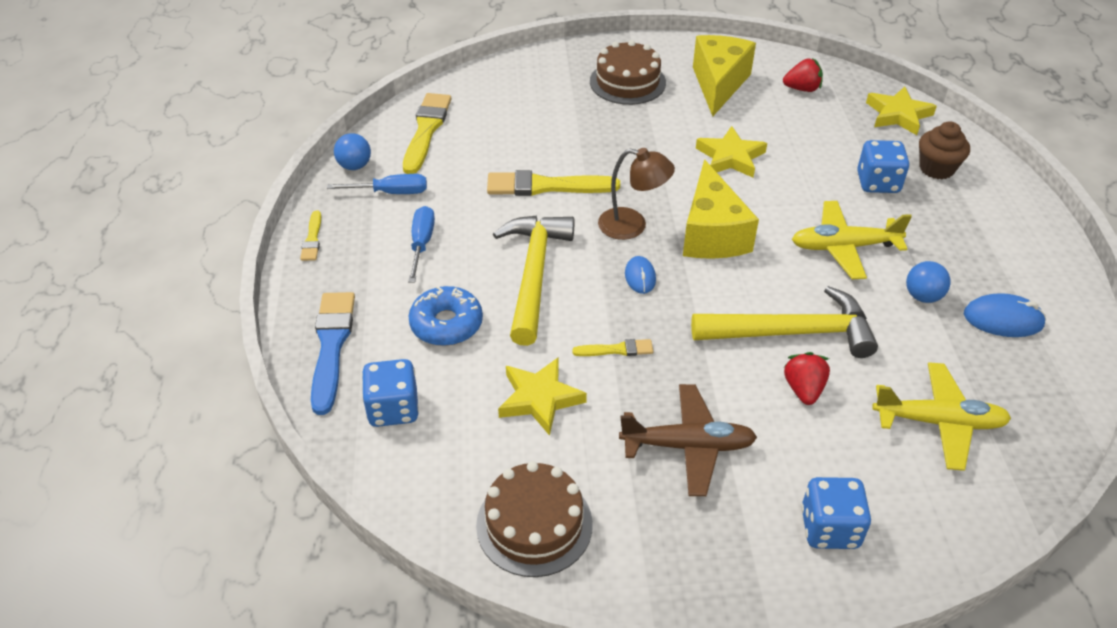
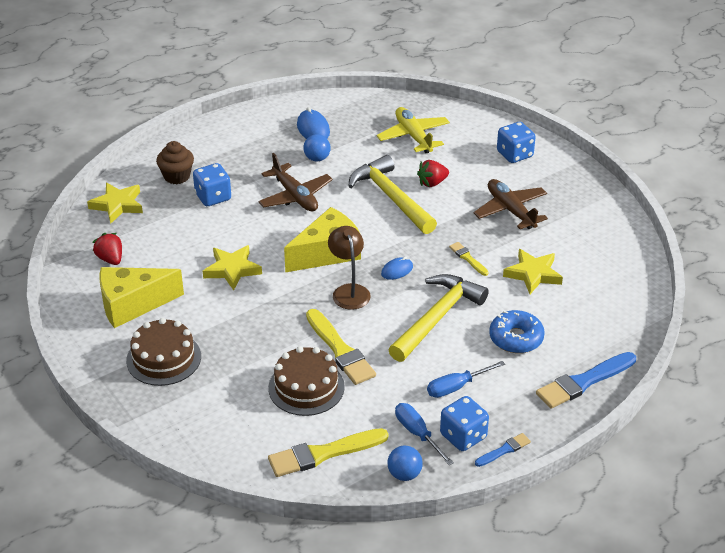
camera: 120 degrees left, 5 degrees down
(312, 239) = (504, 450): yellow brush -> blue brush
(393, 409) = (599, 329): blue dice -> blue dice (463, 436)
(534, 274) = (437, 318): yellow hammer -> yellow hammer turned 150 degrees clockwise
(534, 524) = (611, 244): brown cake -> brown cake (306, 387)
(844, 247) = (295, 196): yellow plane -> brown plane

